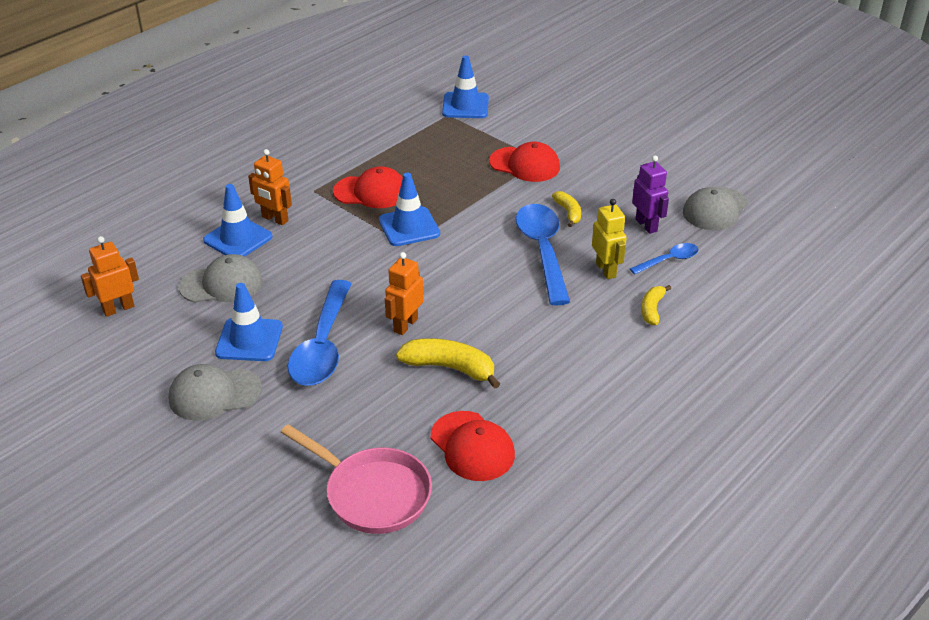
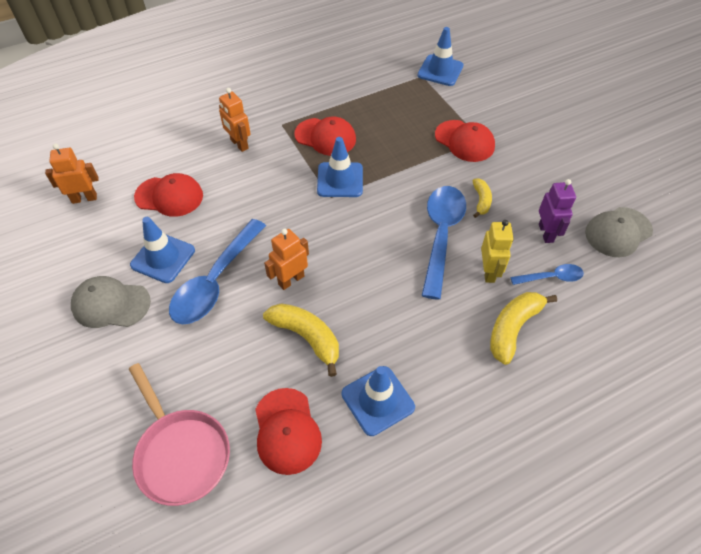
camera: 20 degrees right, 15 degrees up
(221, 284) = (169, 196): grey cap -> red cap
(238, 238) = (202, 156): blue traffic cone -> blue traffic cone (377, 400)
(652, 309) = (513, 328): yellow banana -> yellow banana, size x1.69

